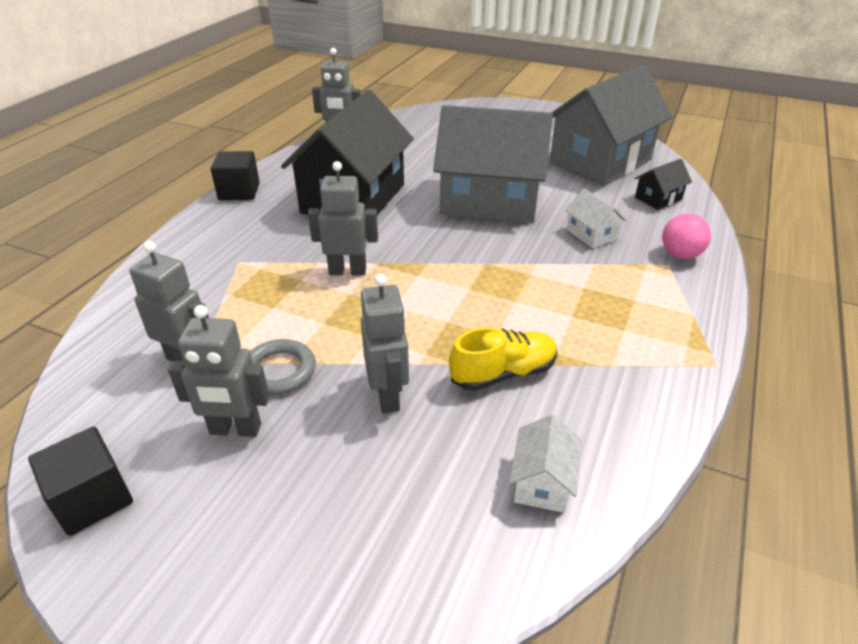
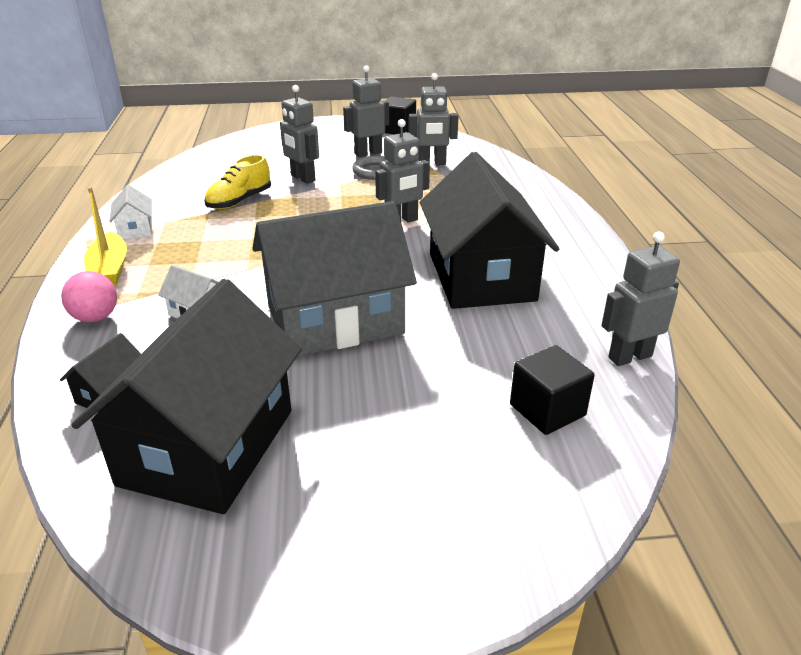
camera: 150 degrees right, 5 degrees down
(239, 191) = (596, 250): black cube -> black cube (547, 410)
(542, 482) = (199, 174): white house -> white house (135, 229)
(600, 161) = (208, 446): grey house -> black house
(676, 305) = (110, 270): none -> yellow boat

